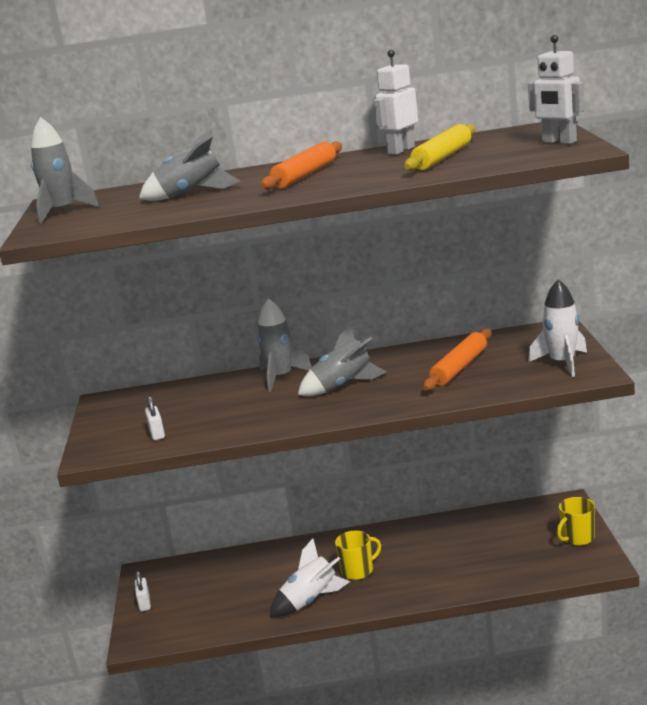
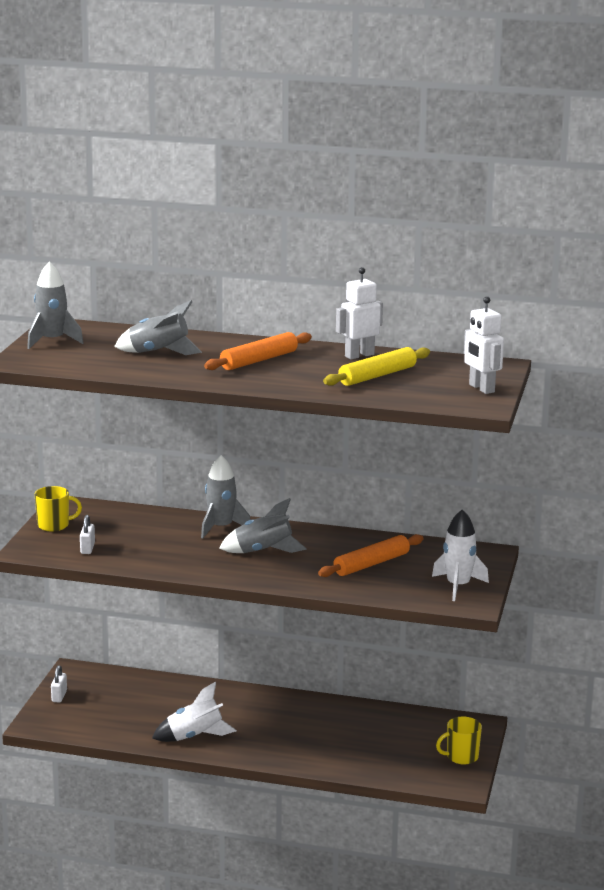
camera: 15 degrees right, 0 degrees up
(358, 571) = (251, 725): yellow mug -> yellow mug (54, 525)

